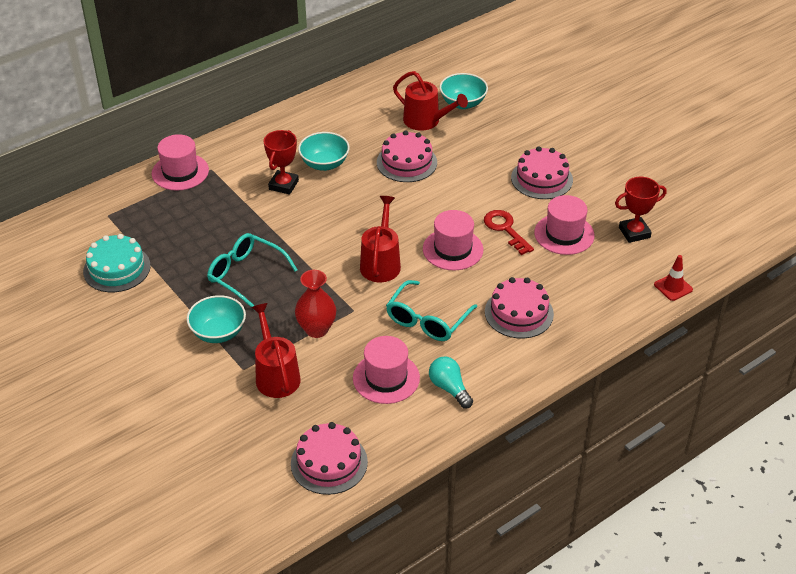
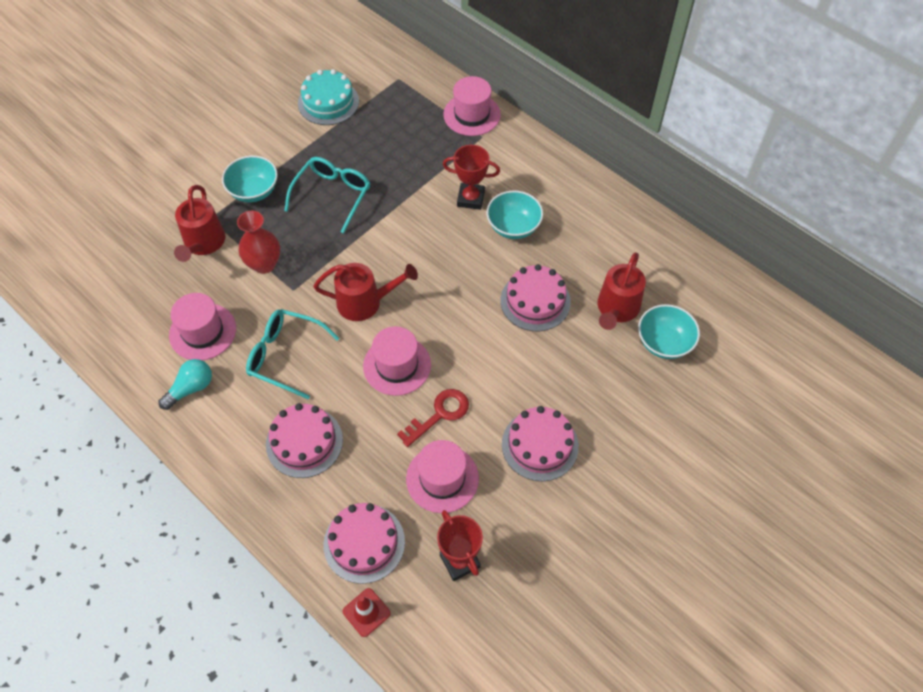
camera: 80 degrees right, 15 degrees up
(276, 375) = (203, 244): red watering can -> red watering can turned 120 degrees clockwise
(329, 463) = (98, 303): pink cake -> pink cake (364, 543)

